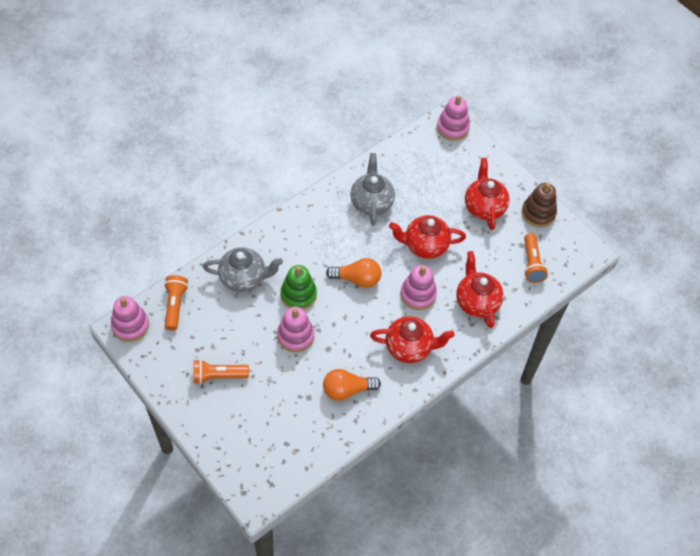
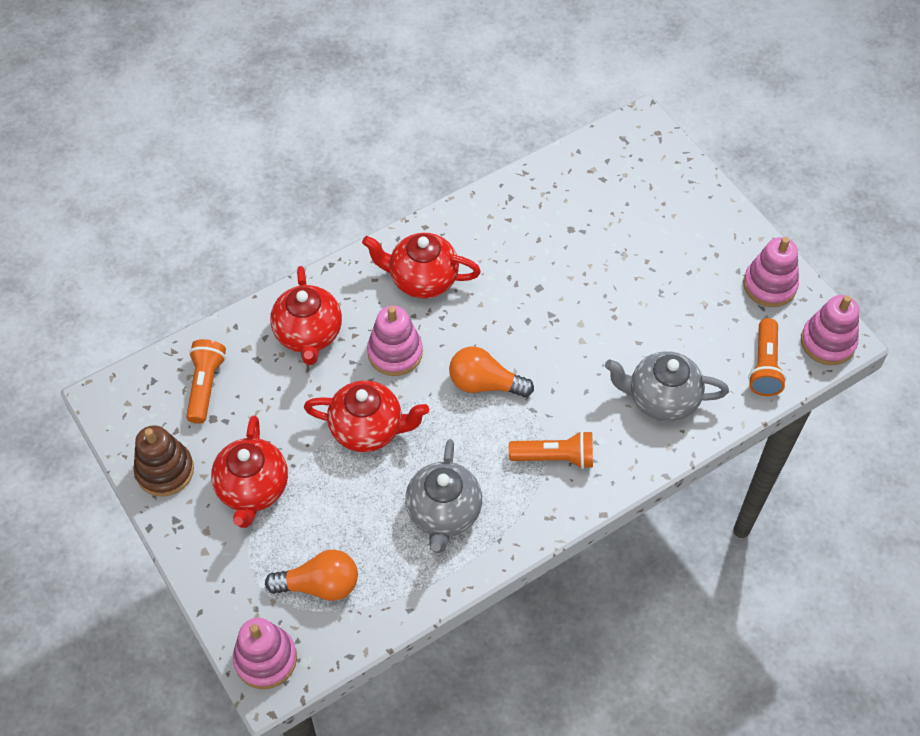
camera: 170 degrees left, 0 degrees up
(218, 376) = (694, 264): orange flashlight -> orange flashlight (554, 457)
(295, 336) = (585, 308): pink stacking toy -> pink stacking toy (769, 285)
(298, 295) = (577, 367): green stacking toy -> none
(347, 390) = (517, 233): orange light bulb -> orange light bulb (320, 585)

